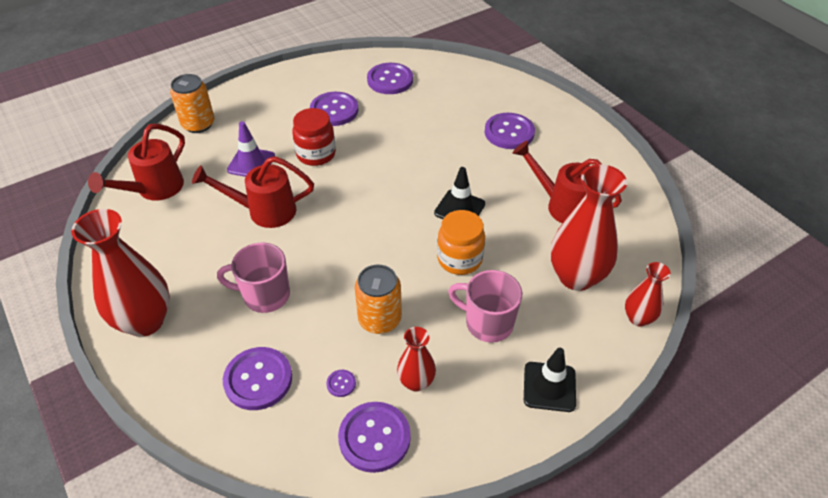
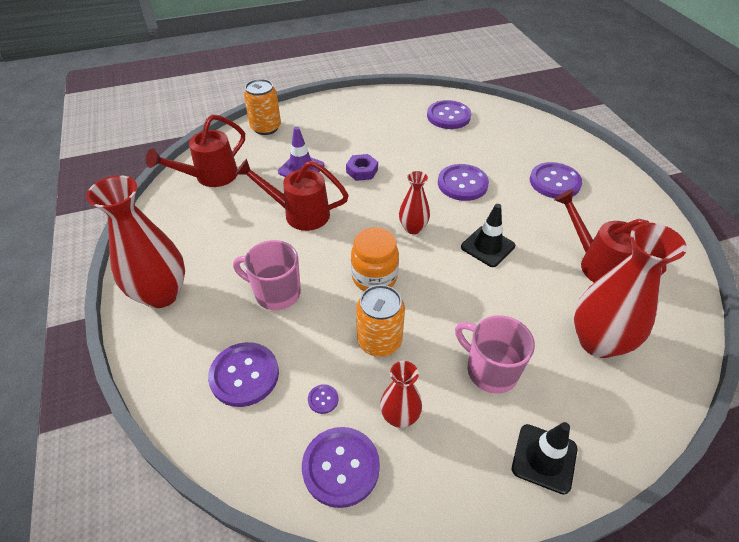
camera: 15 degrees right, 0 degrees up
(316, 154) = (362, 171): red jar -> purple nut
(334, 110) = (389, 135): purple button -> purple button (462, 184)
(459, 259) = (476, 297): orange jar -> orange jar (374, 277)
(638, 318) = (662, 403): red vase -> red vase (413, 228)

